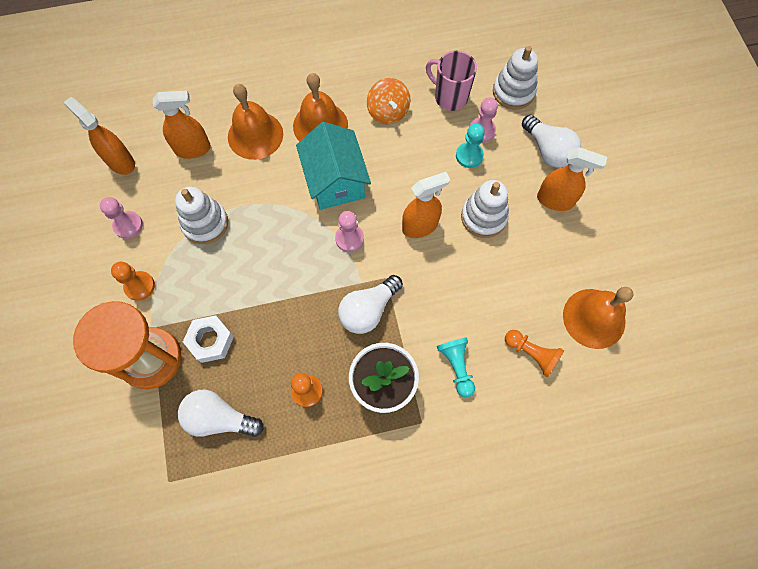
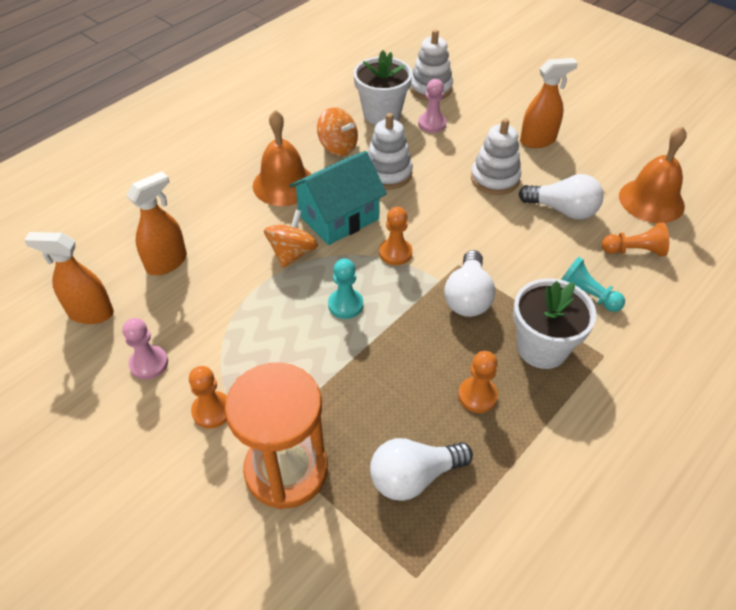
camera: 35 degrees left, 20 degrees down
(205, 223) = (237, 316): white stacking toy -> white stacking toy (388, 173)
(210, 341) = (338, 413): white nut -> none
(255, 135) = (225, 221): orange bell -> none
(279, 193) = (292, 253): none -> orange spinning top
(335, 180) = (338, 217): turquoise house -> turquoise house turned 75 degrees counterclockwise
(349, 238) = (395, 253): pink pawn -> orange pawn
(420, 226) = (449, 211): orange spray bottle -> none
(450, 97) = (382, 114): pink mug -> white flower pot
(469, 156) = (439, 144): turquoise pawn -> turquoise pawn (345, 305)
(548, 150) = (497, 112): white light bulb -> white light bulb (562, 210)

